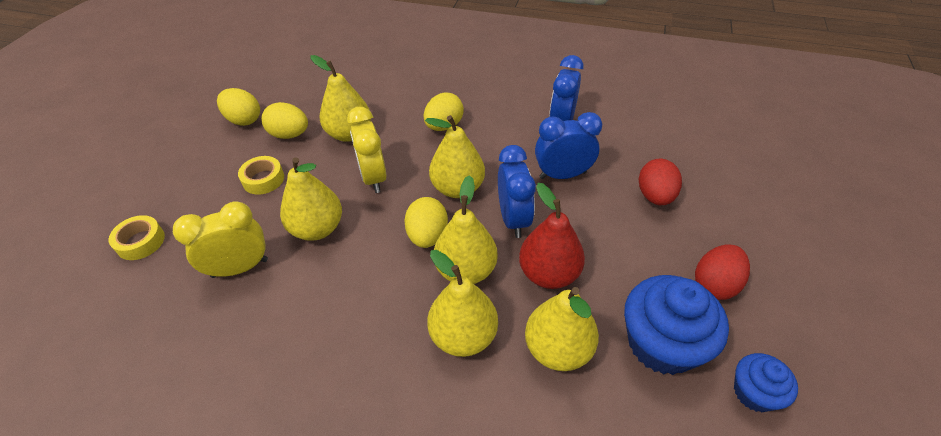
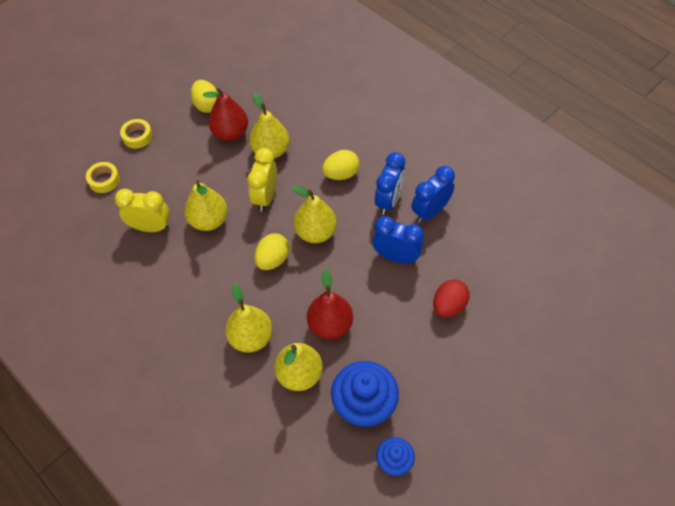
camera: 30 degrees right, 10 degrees up
(263, 179) = (195, 165): yellow tape -> yellow tape (137, 136)
(289, 135) = (230, 133): yellow egg -> red pear
(466, 270) = (280, 296): yellow pear -> none
(513, 219) = (336, 275): blue clock -> blue clock (389, 201)
(714, 284) = (432, 388): red egg -> none

